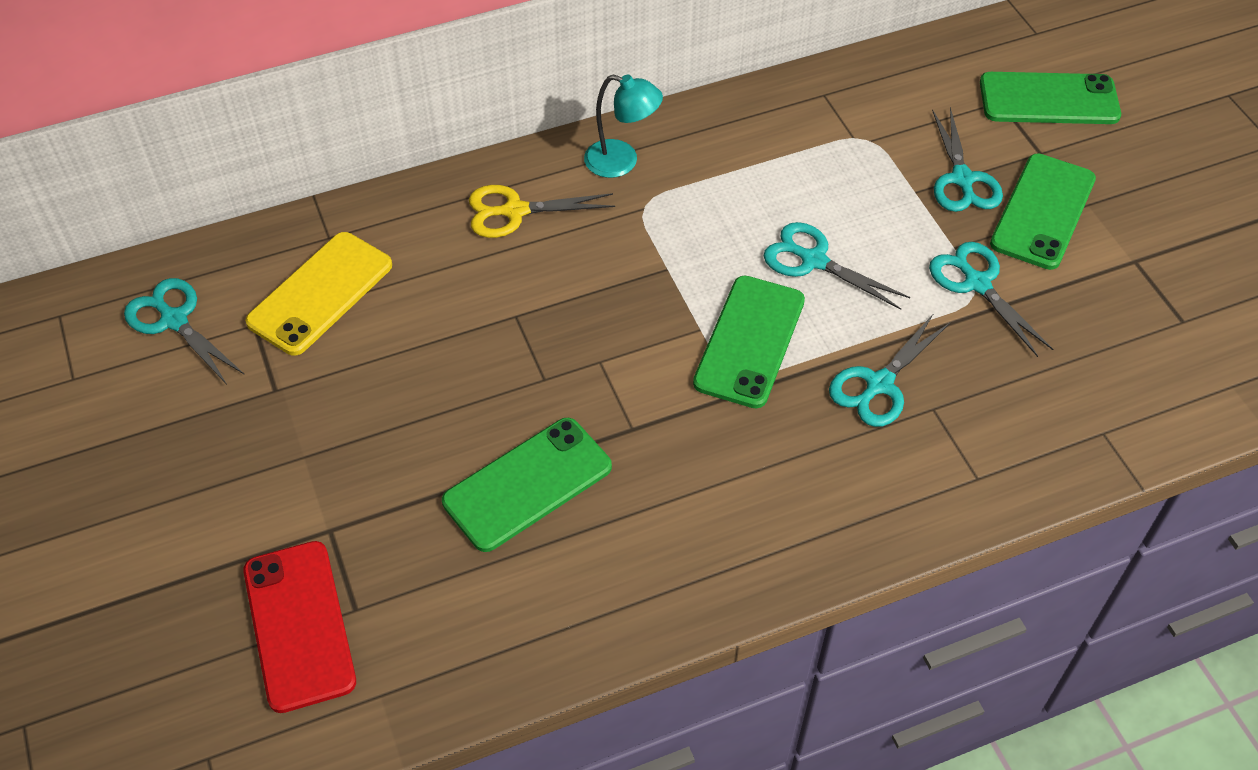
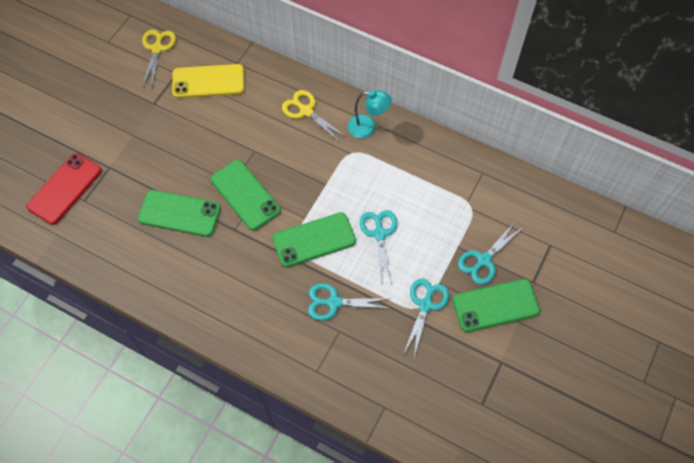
camera: 50 degrees right, 10 degrees up
(174, 320) = (157, 49): turquoise scissors -> yellow scissors
(622, 162) = (368, 127): turquoise lamp -> turquoise lamp turned 60 degrees counterclockwise
(1049, 99) = (573, 264): green phone -> green phone (245, 195)

